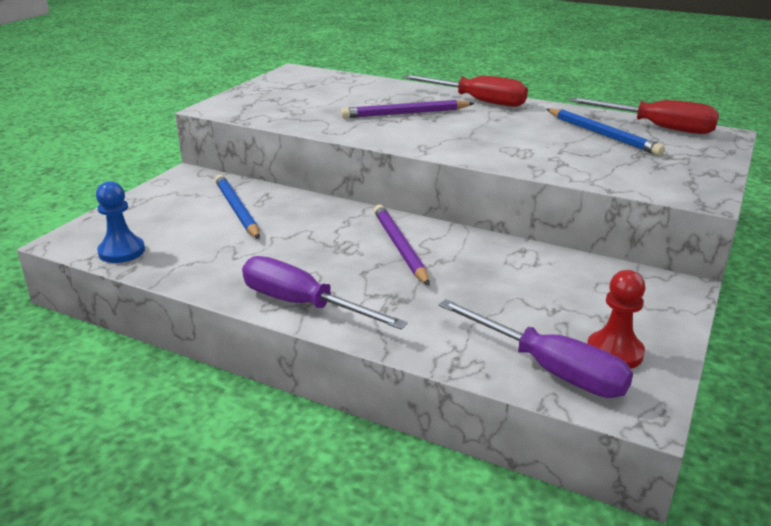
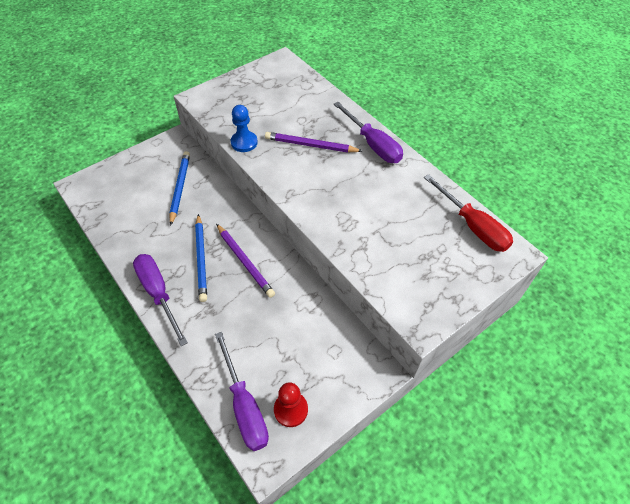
camera: 25 degrees right, 25 degrees up
(122, 251) = (99, 206): blue pawn -> blue pawn (244, 142)
(399, 247) = (245, 262): purple pencil -> purple pencil turned 135 degrees clockwise
(477, 101) = (373, 144): red screwdriver -> purple screwdriver
(602, 134) = (422, 221): blue pencil -> blue pencil (201, 259)

